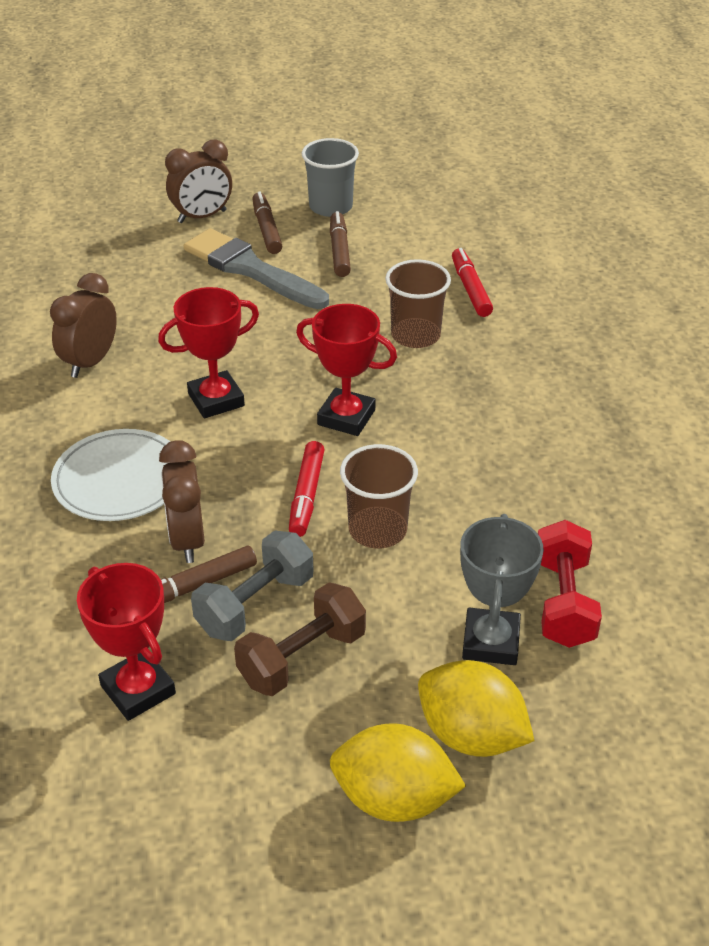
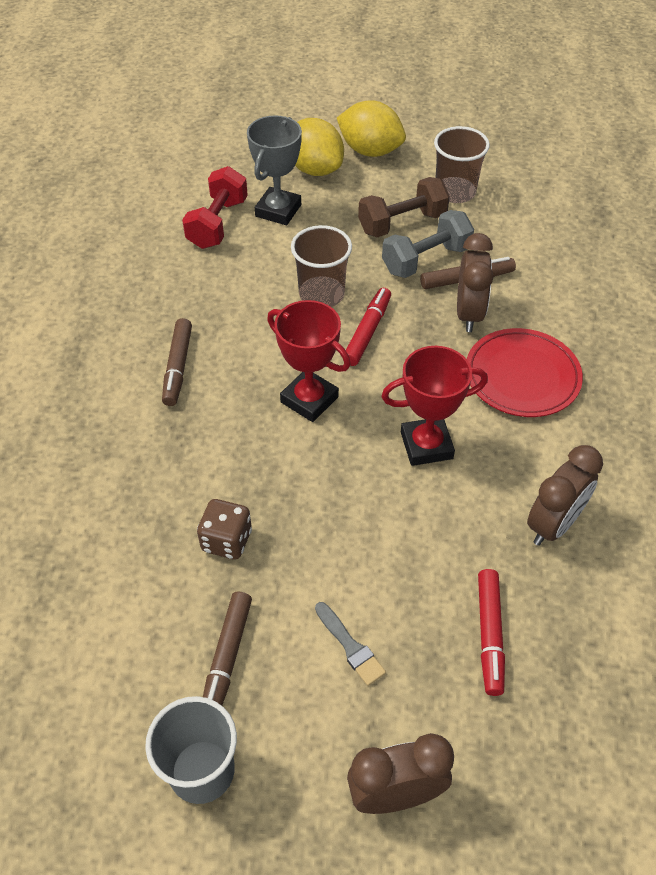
camera: 165 degrees left, 10 degrees up
(119, 480) = (522, 376): white plate -> red plate
(138, 690) = (510, 224): red trophy -> none
(251, 269) = (350, 646): grey brush -> grey brush, size x0.44
(266, 230) = (309, 734): brown marker -> brown marker (178, 367)
(373, 307) = (226, 541): none -> brown dice
(415, 335) = (200, 487): brown cup -> brown cup (455, 192)
(470, 289) = (105, 545): red marker -> red marker (489, 634)

